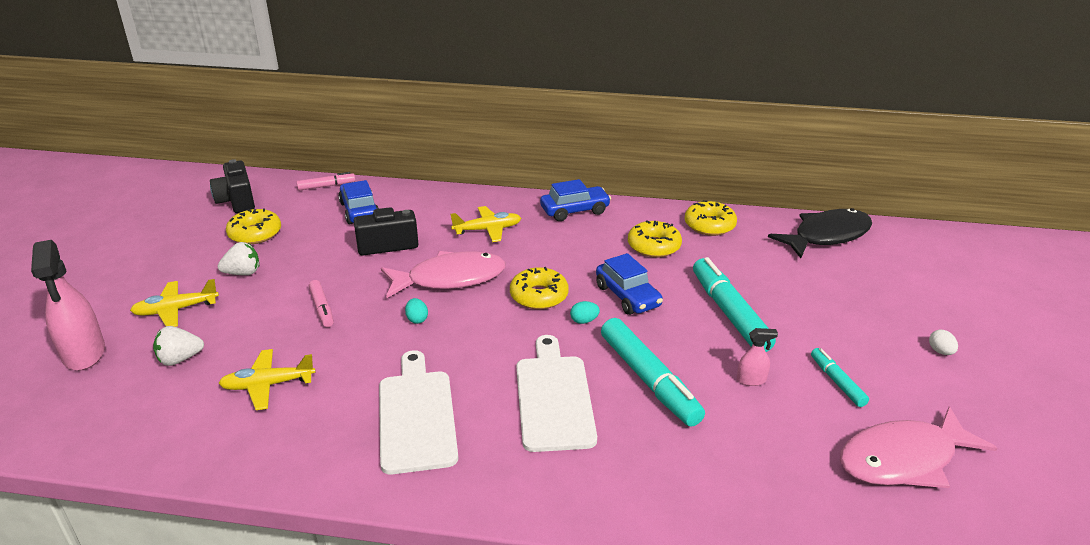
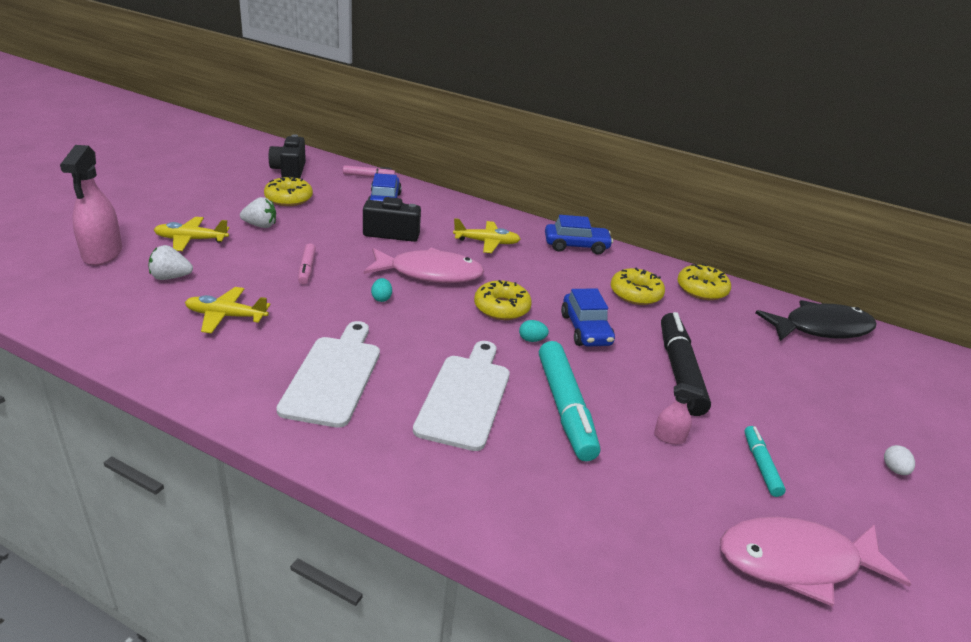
camera: 15 degrees right, 0 degrees up
(729, 313) = (679, 371): turquoise marker -> black marker

